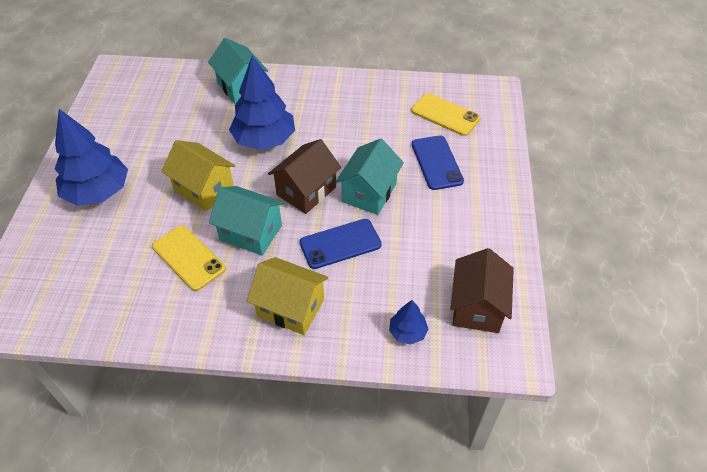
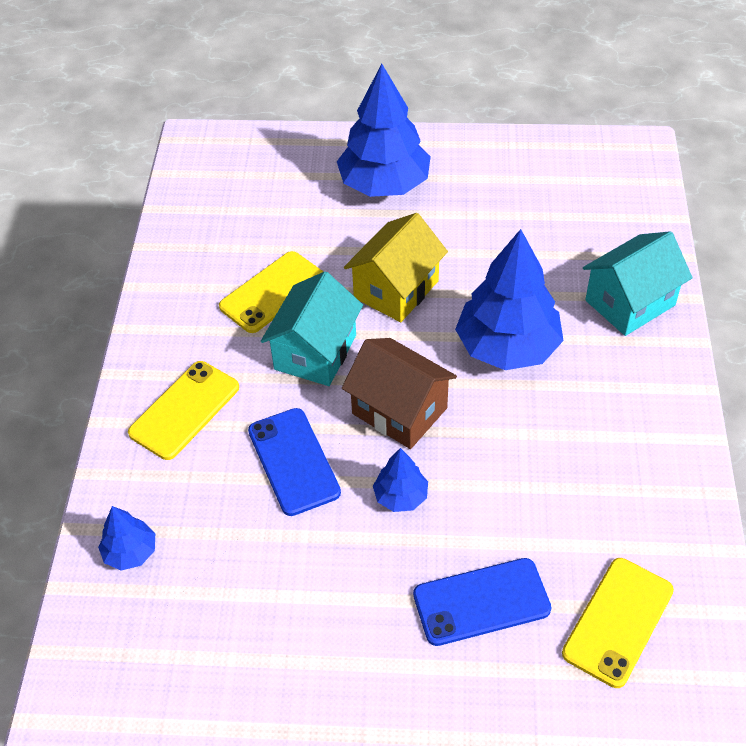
camera: 90 degrees right, 0 degrees up
(291, 308) = (184, 410): yellow house -> yellow phone
(369, 192) = (401, 496): turquoise house -> blue tree
(477, 307) = (165, 651): brown house -> none

